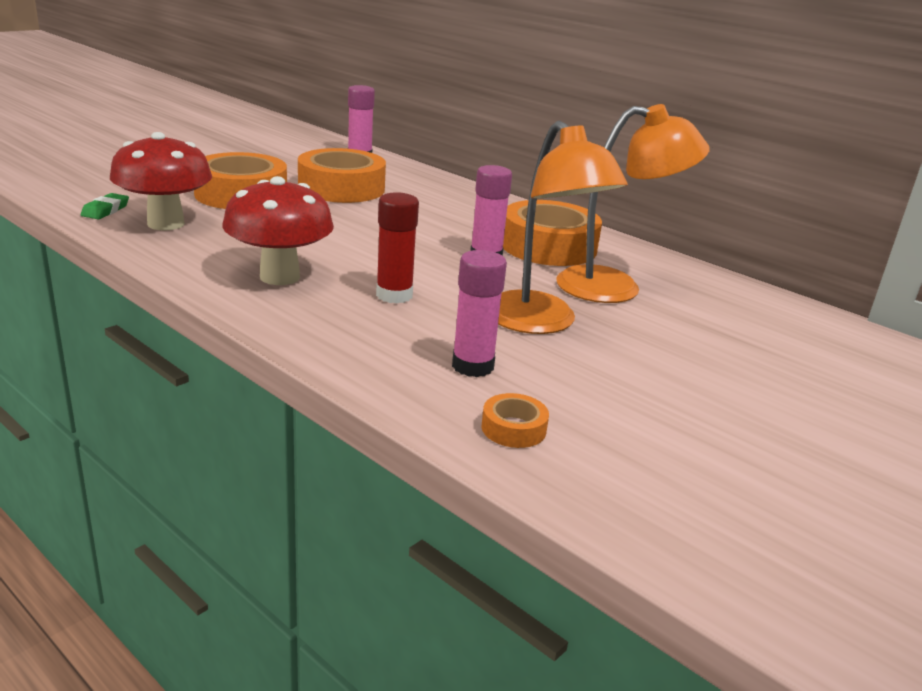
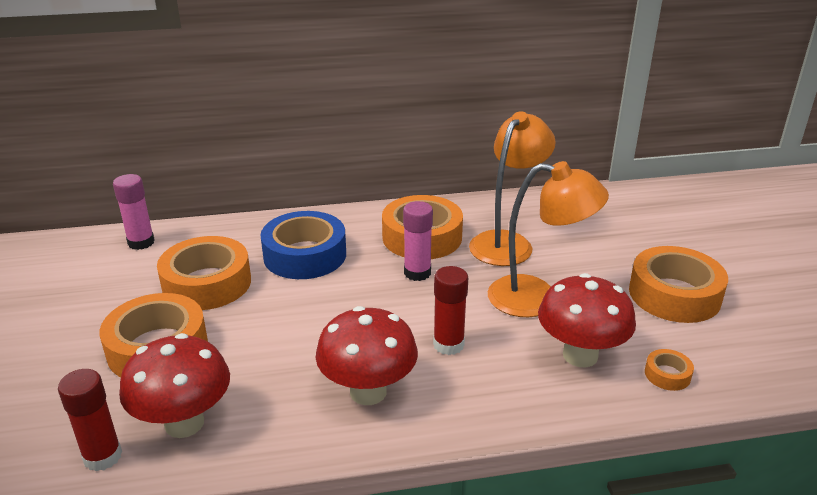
camera: 50 degrees left, 5 degrees up
(105, 210) = (102, 456): green eraser -> red glue stick
(435, 209) = (305, 255): none -> blue tape
(473, 366) = (580, 355): pink glue stick -> red mushroom
(691, 406) = (674, 294): none -> orange tape

